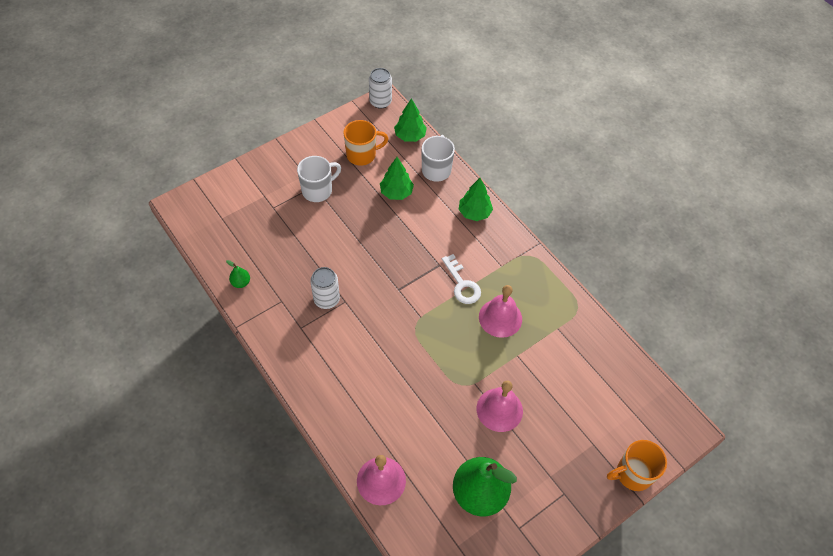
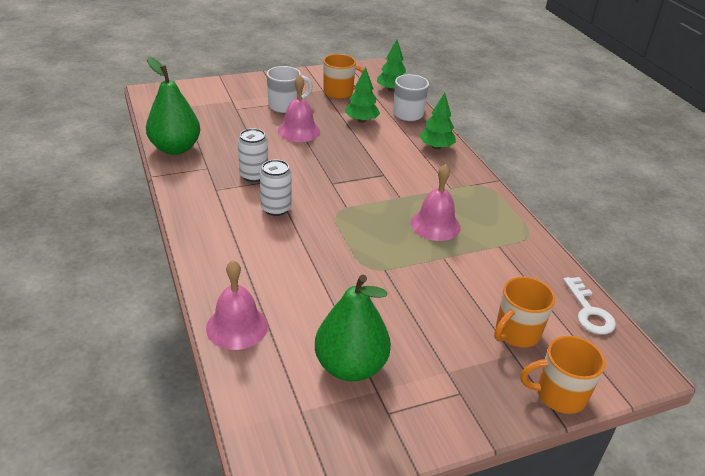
camera: 15 degrees right, 20 degrees down
(241, 283) = (175, 148): green pear -> green pear, size x2.44
(380, 102) = (372, 66): white can -> white can (276, 208)
(462, 284) = (402, 192): white key -> white key (589, 311)
(499, 409) = (406, 297): pink bell -> pink bell (299, 131)
(591, 422) = (516, 333): none -> orange mug

